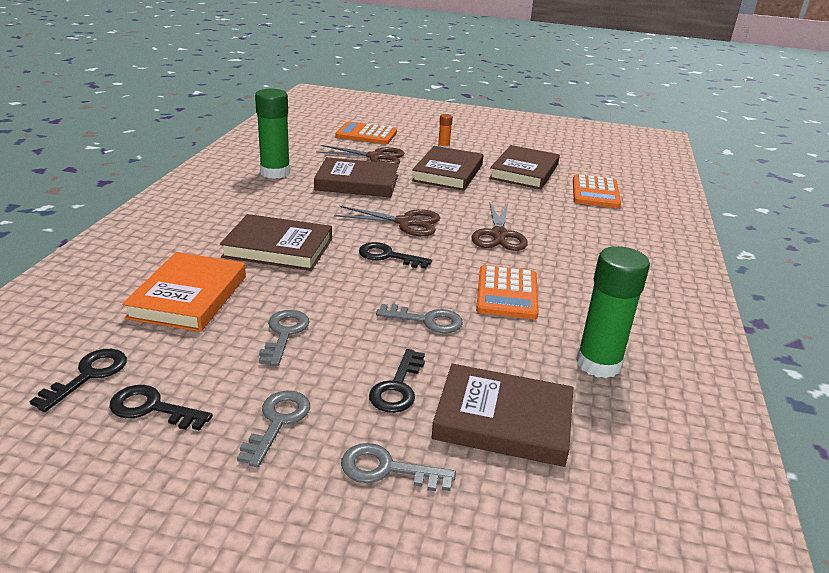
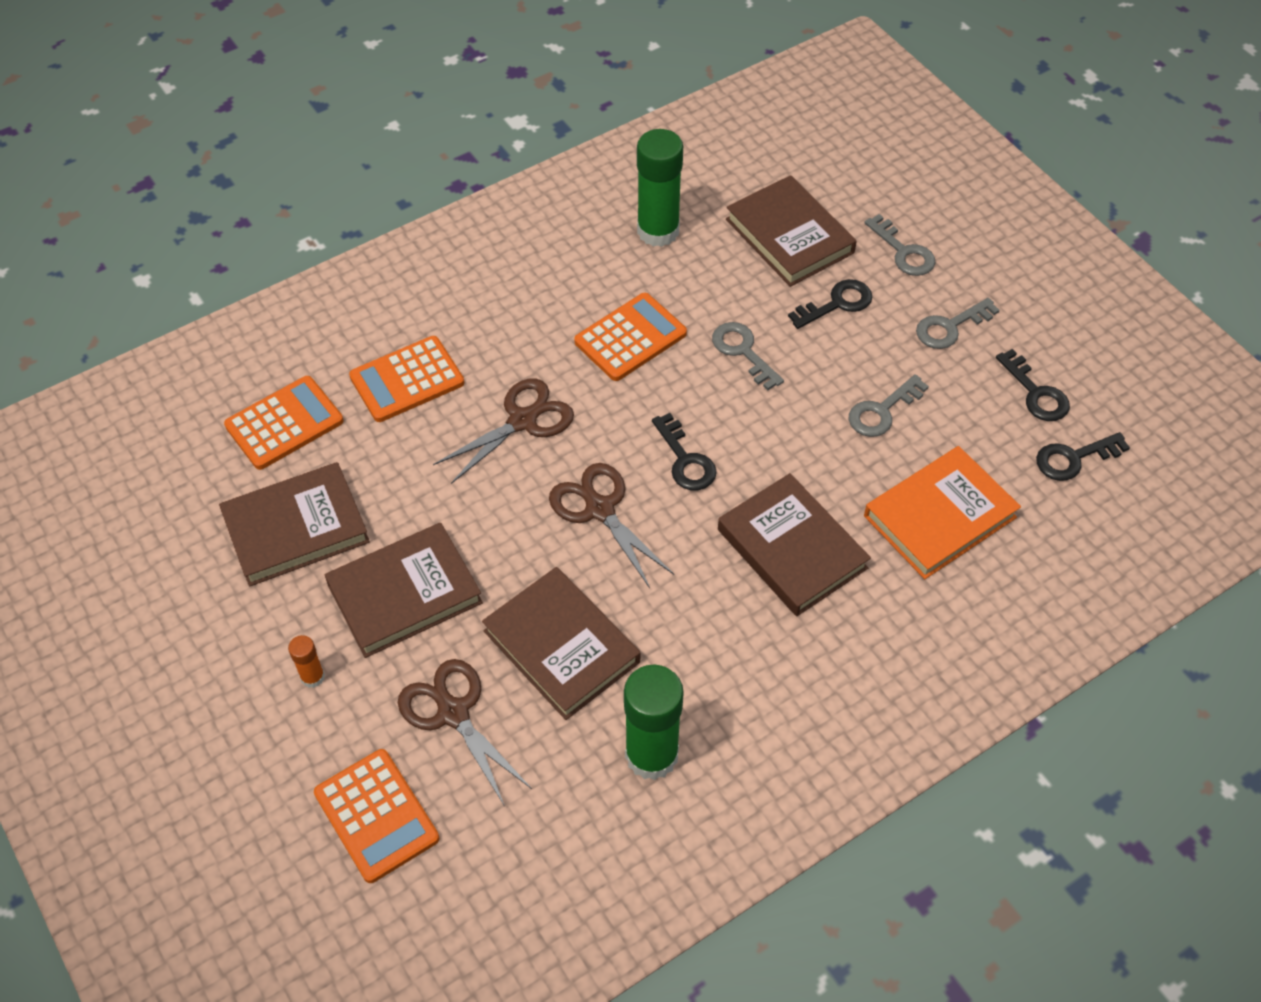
camera: 135 degrees left, 25 degrees up
(580, 225) = (407, 380): none -> orange calculator

